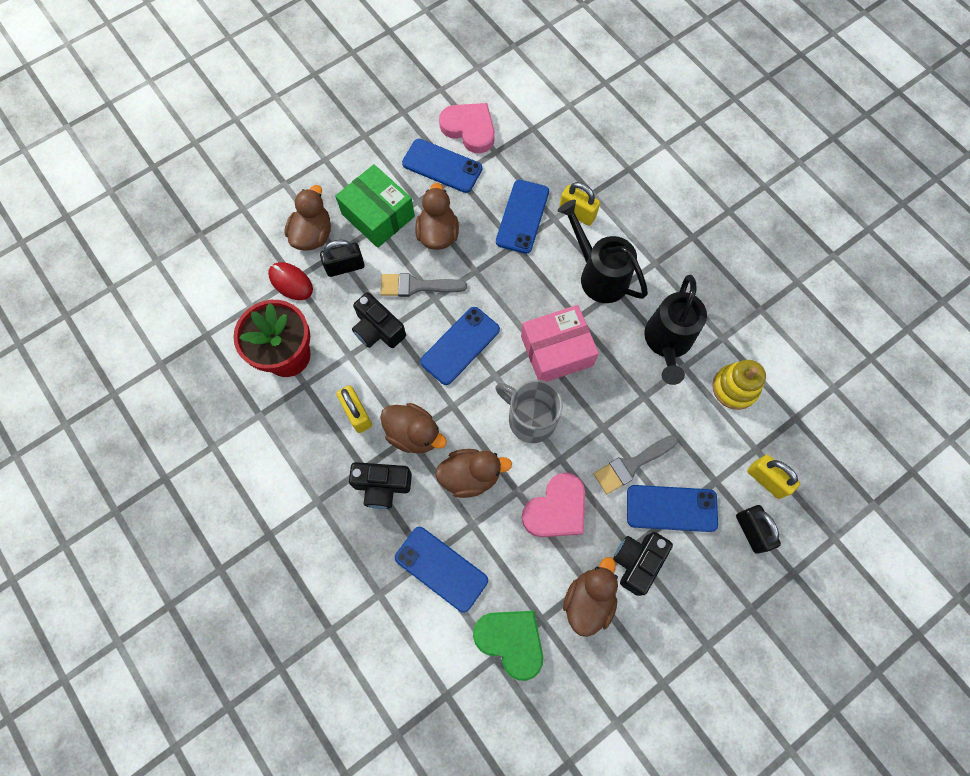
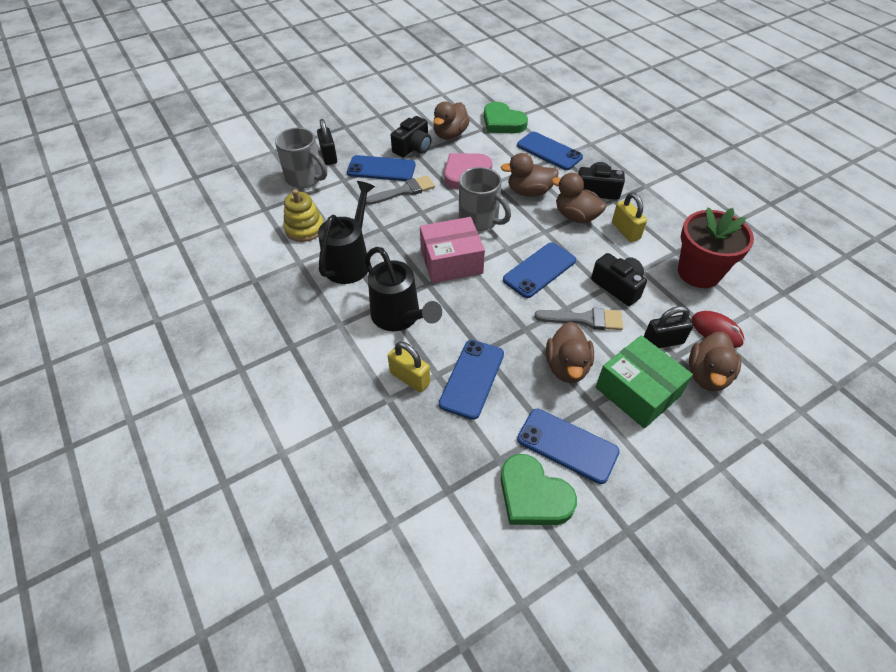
camera: 175 degrees left, 20 degrees down
(469, 129) = (533, 495): pink heart -> green heart
(766, 480) = (305, 178): yellow padlock -> grey mug

